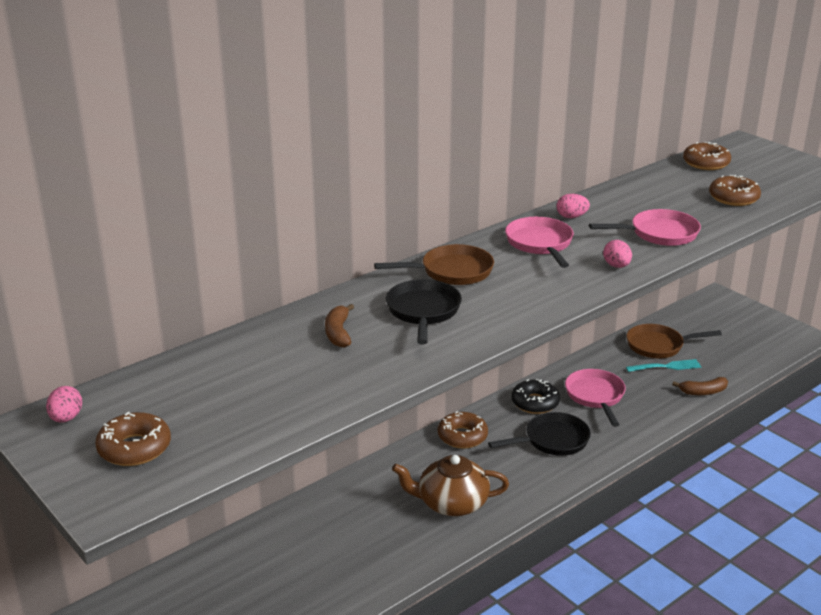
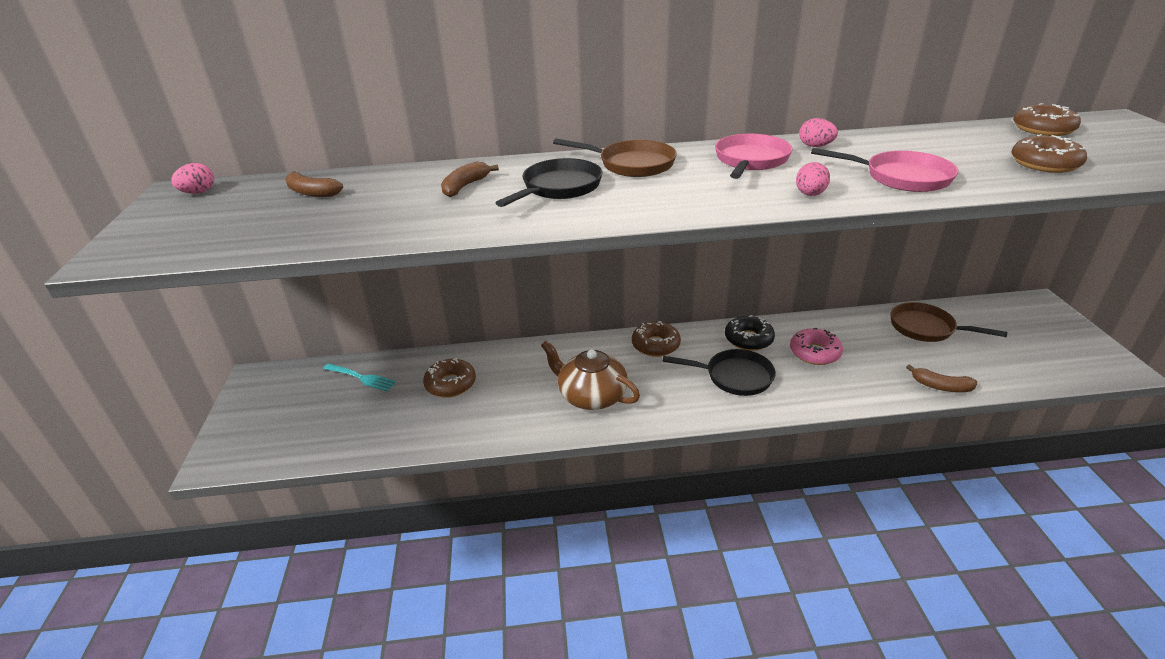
camera: 35 degrees right, 5 degrees up
(134, 448) = (197, 224): brown donut -> brown donut (450, 384)
(196, 382) = (312, 192): none -> brown banana
(595, 396) = (814, 353): pink pan -> pink donut
(666, 367) = (918, 350): turquoise fork -> turquoise fork (361, 378)

